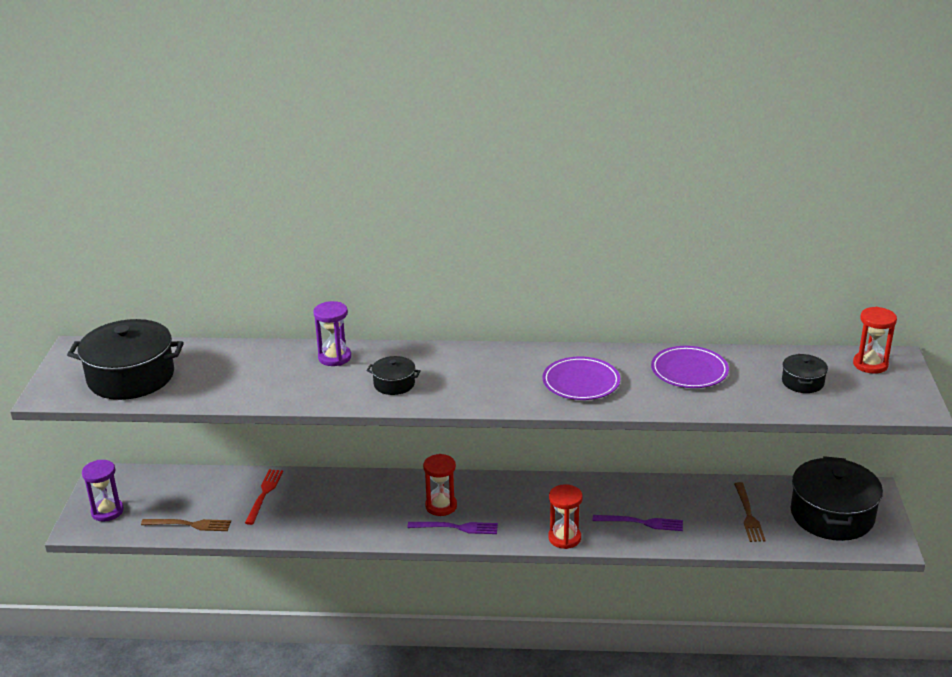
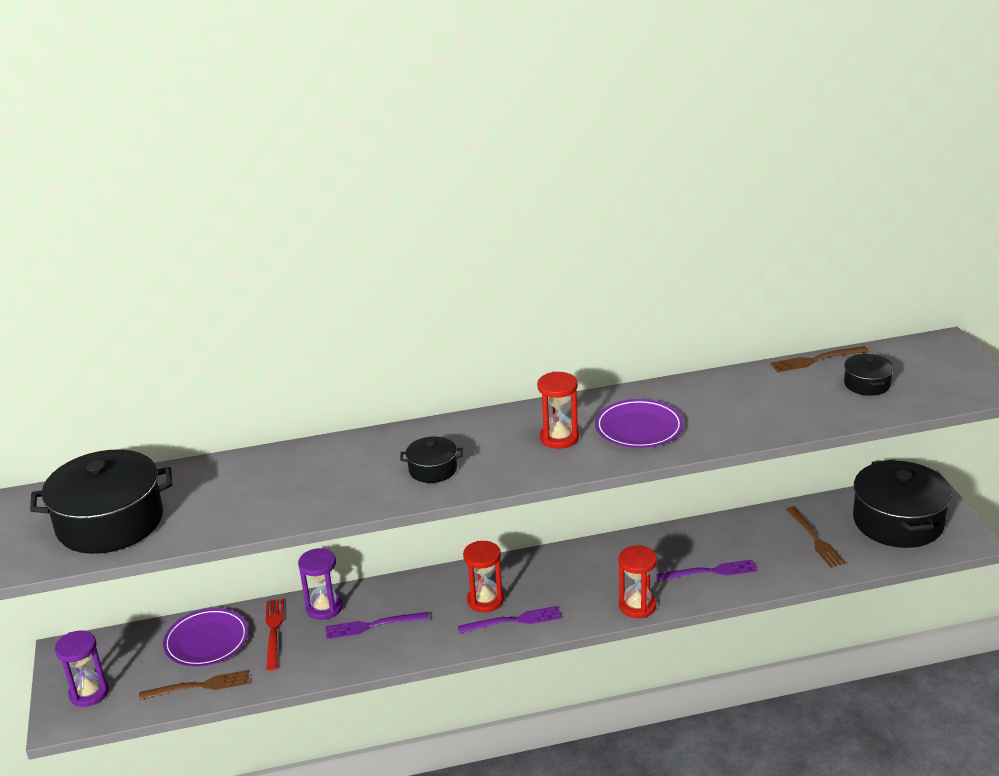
camera: 15 degrees left, 0 degrees up
(334, 357) = (347, 453): purple hourglass -> purple hourglass (324, 608)
(342, 507) = (372, 625): none -> purple fork
(689, 371) = (746, 394): purple plate -> purple plate (207, 641)
(769, 353) = (816, 360): none -> brown fork
(870, 364) = (922, 353): red hourglass -> red hourglass (559, 438)

